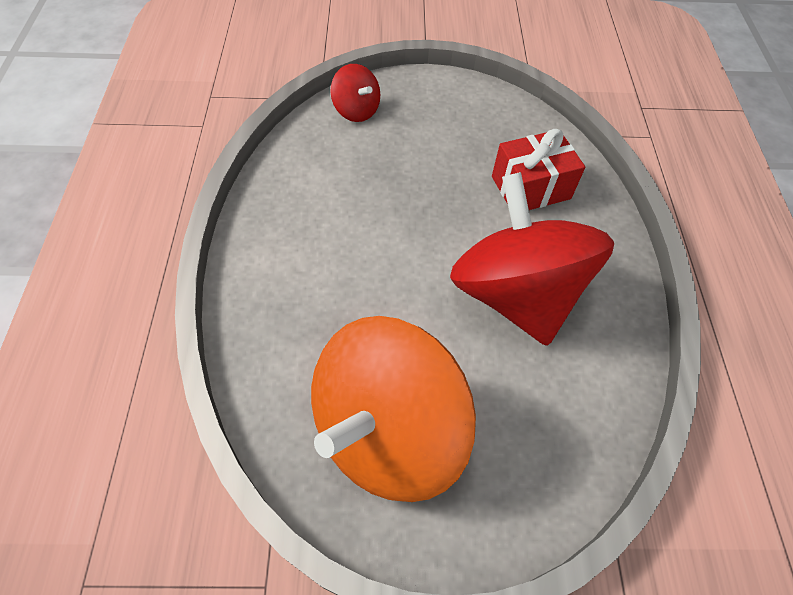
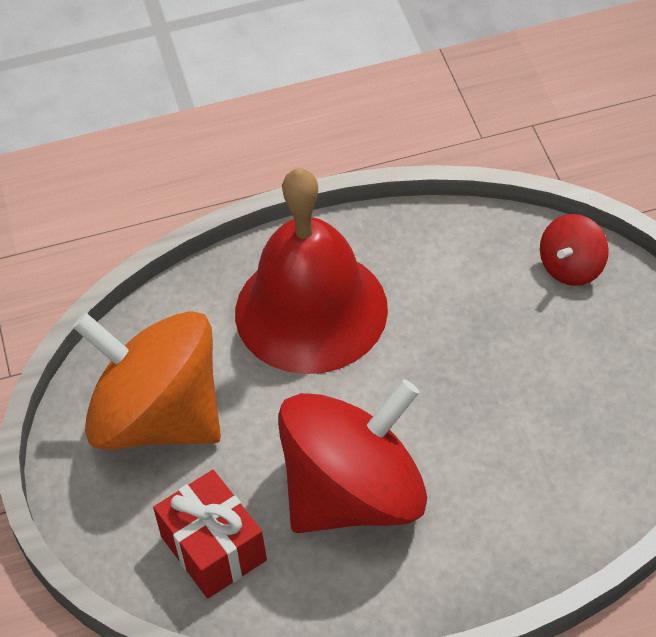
camera: 80 degrees right, 5 degrees down
(319, 275) = (311, 310): none -> red bell
(530, 187) = (525, 482): red gift -> red gift (213, 548)

